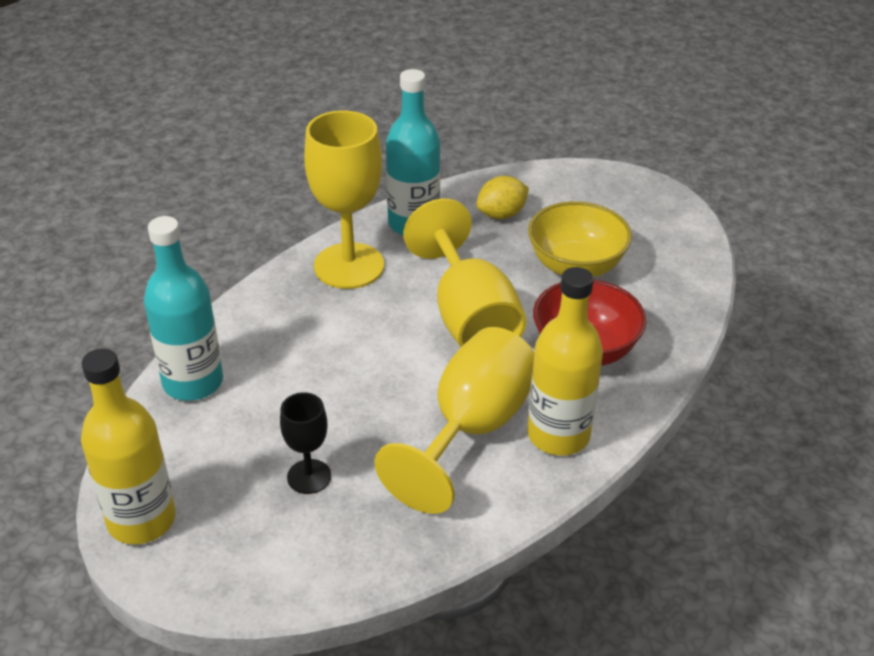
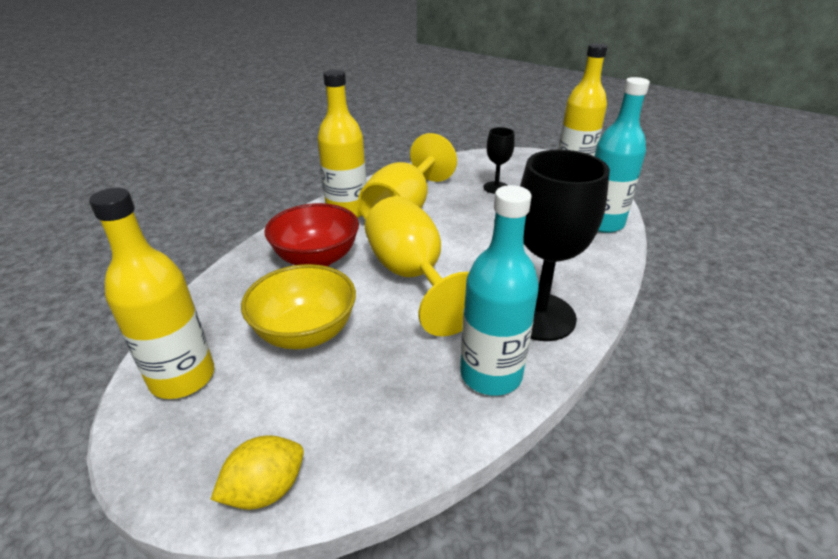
camera: 175 degrees right, 5 degrees down
(349, 266) = (539, 316): yellow goblet -> black goblet
(501, 214) = (384, 398): yellow lemon -> yellow lemon (265, 490)
(668, 238) = (182, 378): none -> yellow bottle

